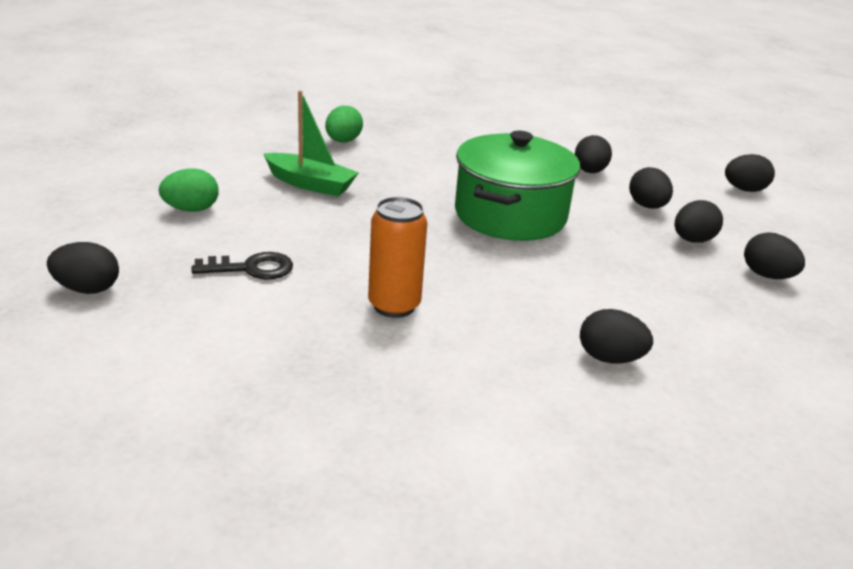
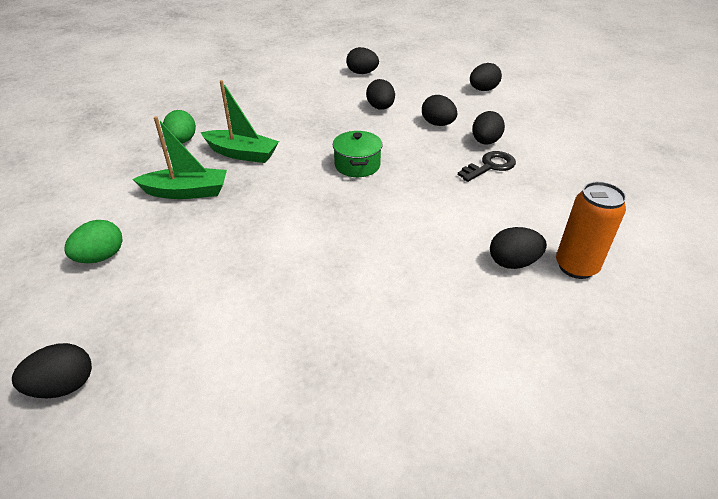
camera: 25 degrees left, 10 degrees up
(251, 268) = (199, 296): black key -> black key (490, 166)
(393, 169) = (242, 154): none -> green boat
(394, 306) = (339, 283): orange can -> orange can (576, 266)
(510, 215) = (357, 165): green pot -> green pot, size x0.51
(767, 276) = (547, 153): black egg -> black egg (362, 73)

